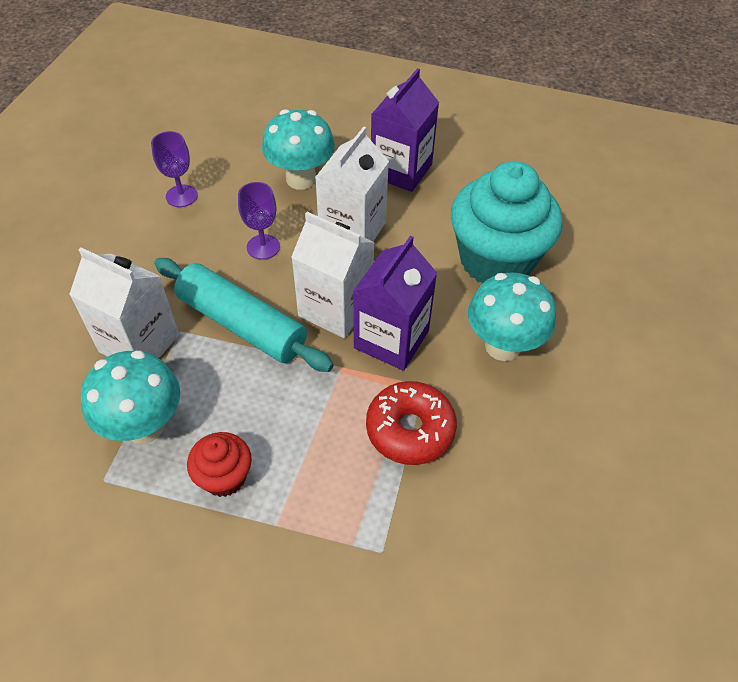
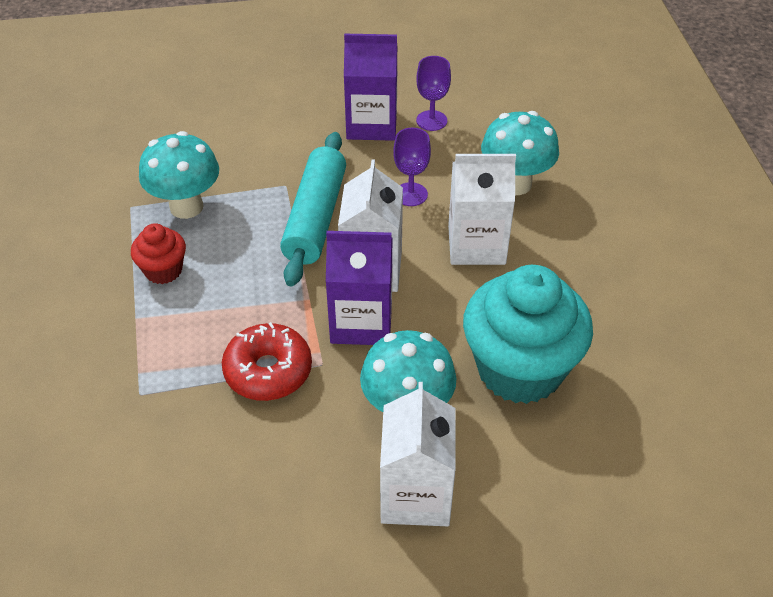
camera: 65 degrees right, 5 degrees down
(139, 343) = (260, 169): white carton -> white carton (416, 495)
(401, 170) = (590, 250): purple carton -> purple carton (371, 124)

